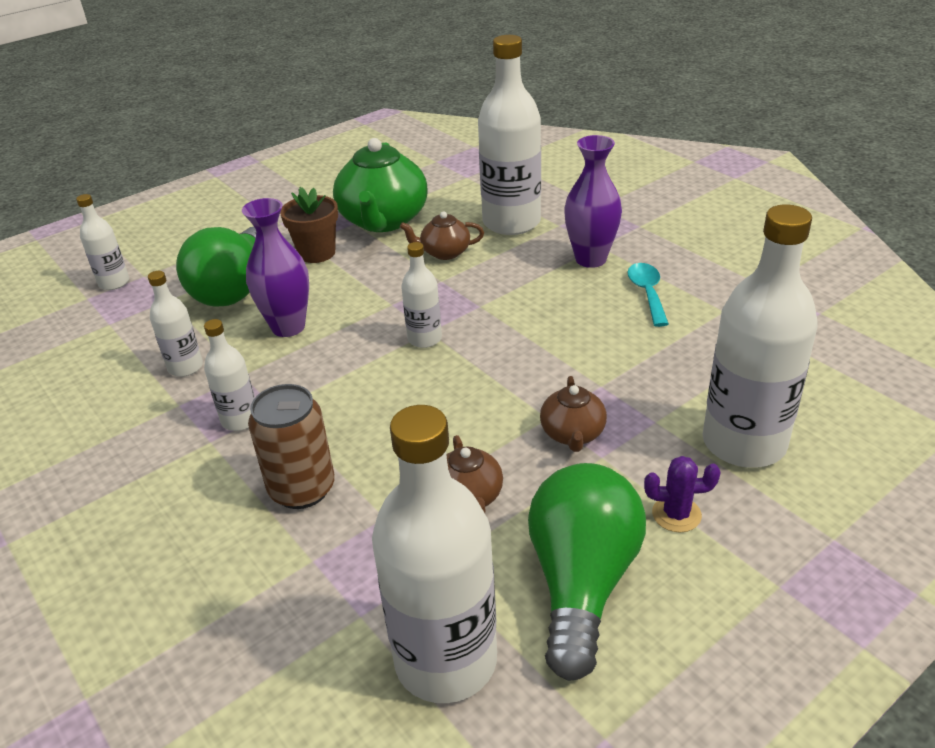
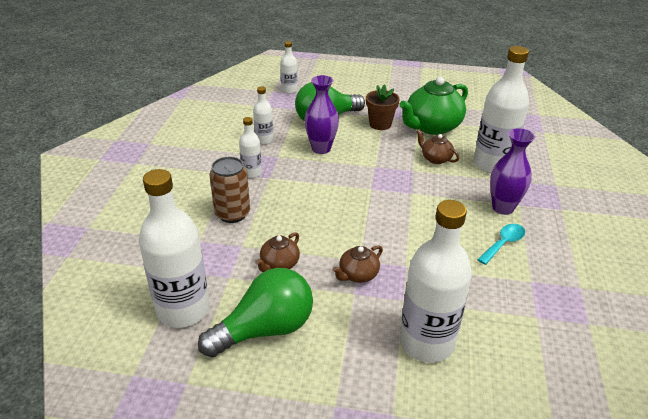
camera: 45 degrees right, 0 degrees up
(424, 339) = (364, 190): white bottle -> none
(676, 514) = (343, 341): purple cactus -> none

